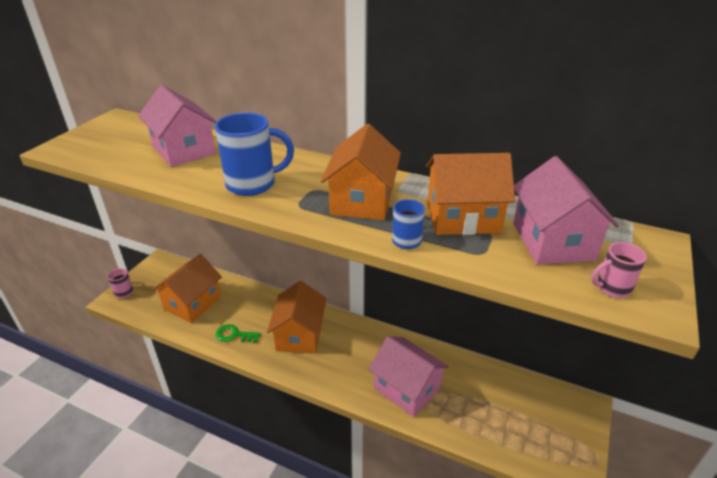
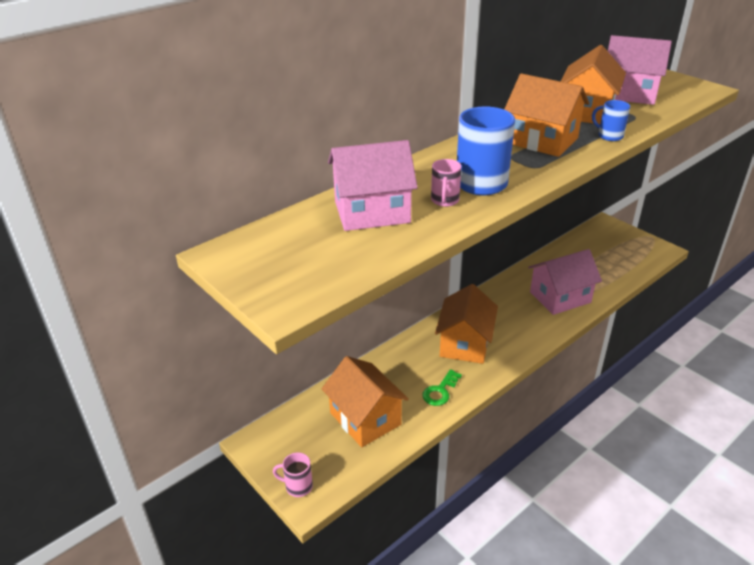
camera: 65 degrees left, 0 degrees up
(299, 335) = (465, 343): orange house -> orange house turned 75 degrees clockwise
(612, 288) = (684, 92): pink mug -> pink mug (444, 201)

